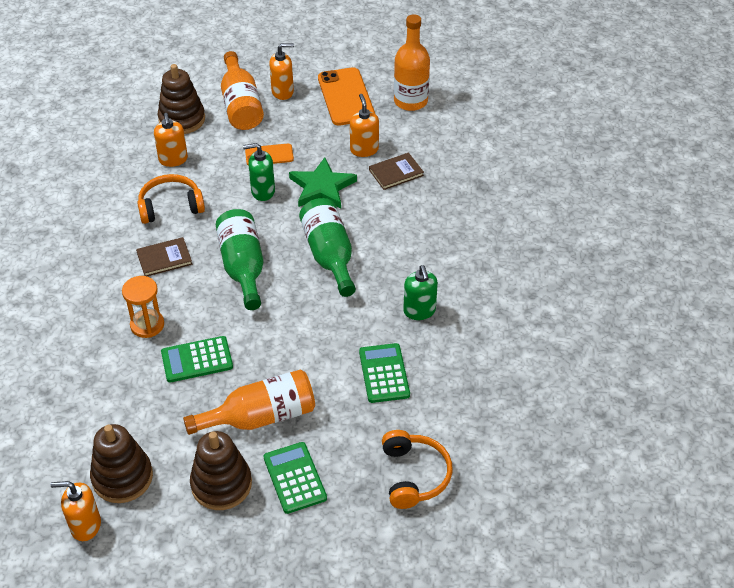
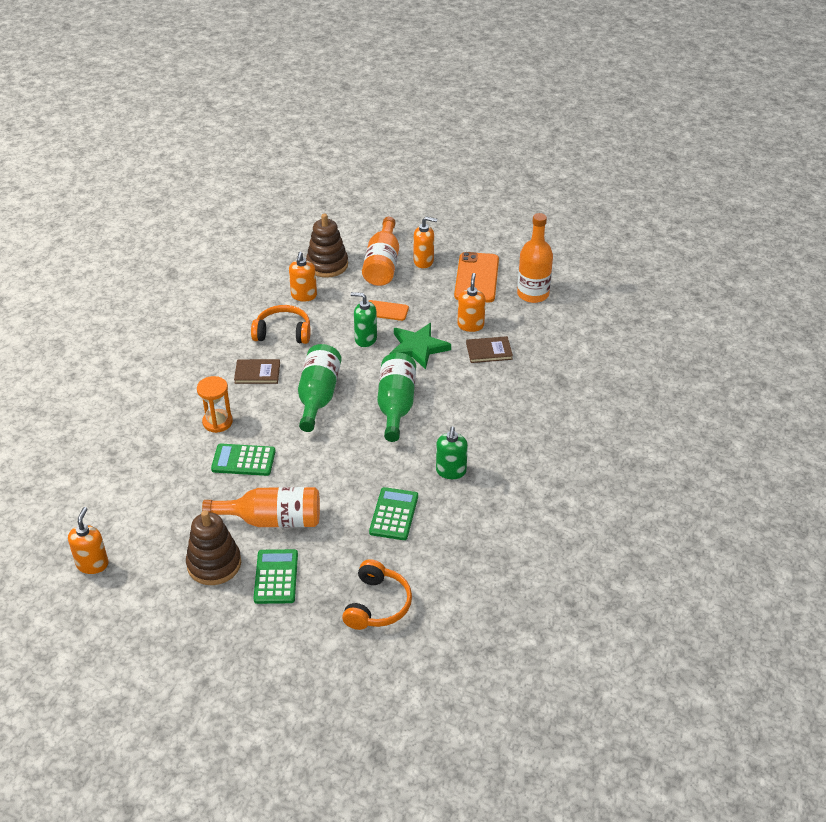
camera: 20 degrees right, 5 degrees down
(85, 526) = (92, 564): orange soap dispenser -> orange soap dispenser turned 75 degrees clockwise
(122, 477) = (139, 535): brown stacking toy -> none

